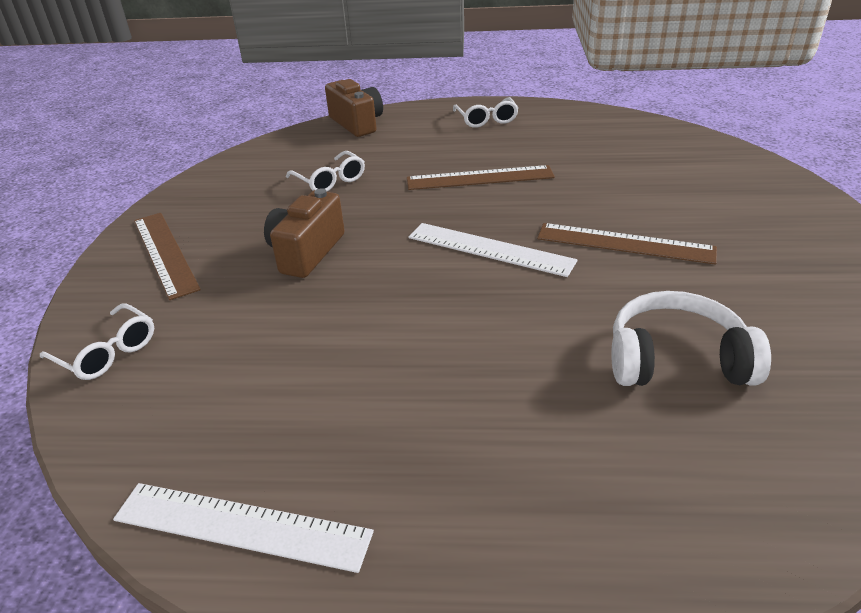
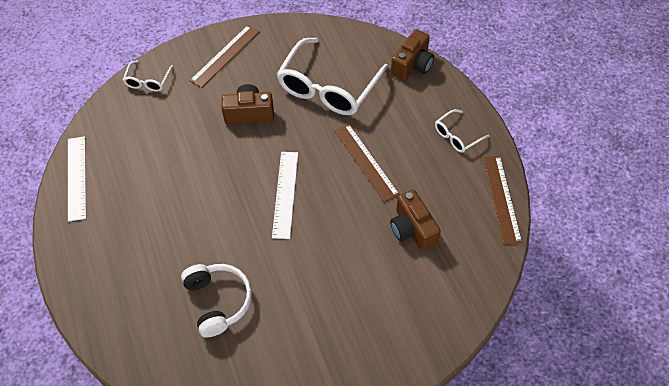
camera: 65 degrees right, 20 degrees up
(330, 180) = (328, 88): white glasses -> white glasses, size x2.14
(608, 168) = (412, 229): none -> brown camera
(625, 243) = (318, 258): brown ruler -> brown ruler (502, 199)

